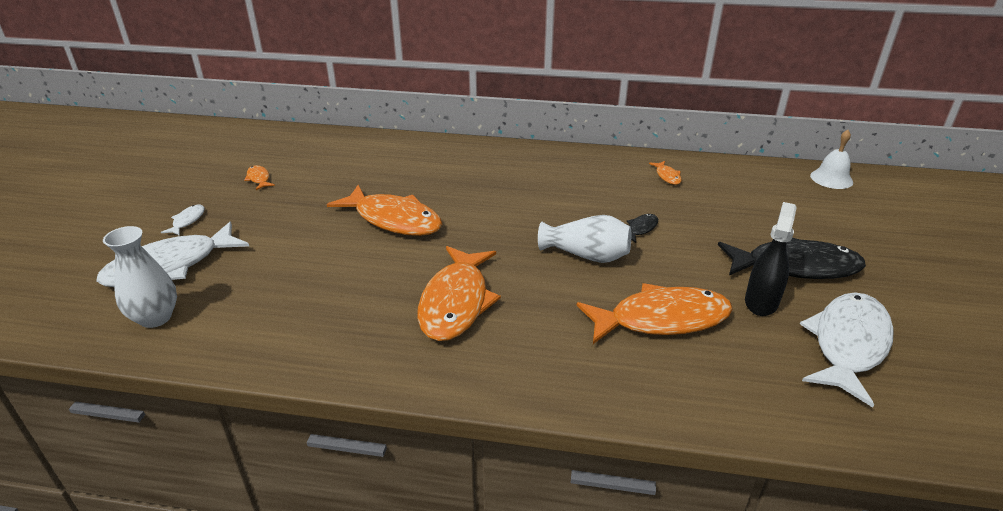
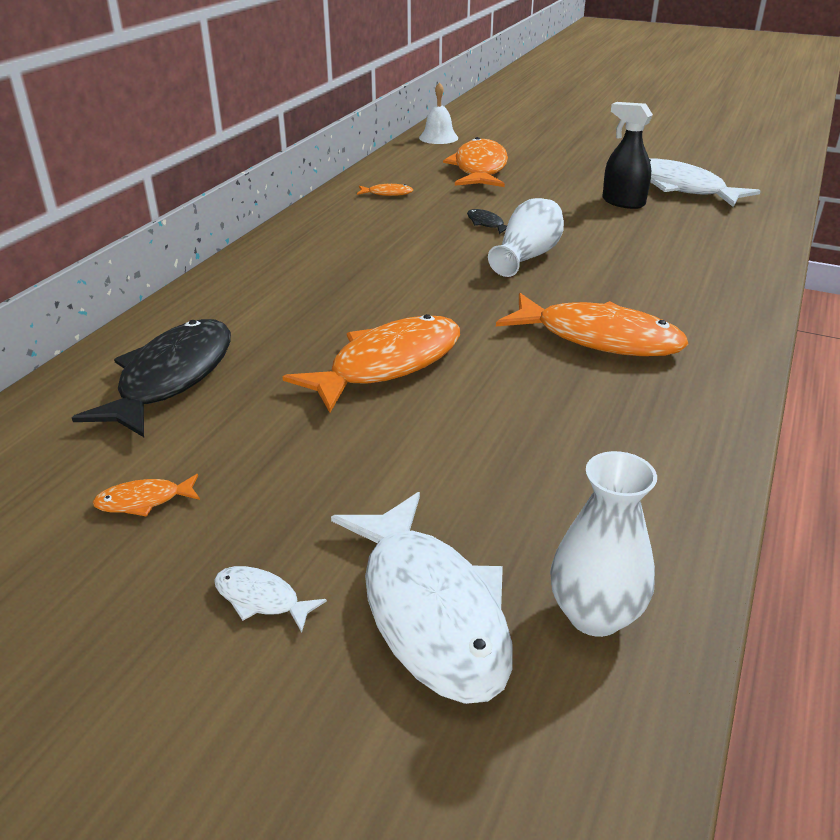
camera: 75 degrees left, 0 degrees up
(661, 319) = (643, 243): orange fish -> orange fish (479, 169)
(795, 267) = (574, 180): black fish -> black fish (172, 378)

